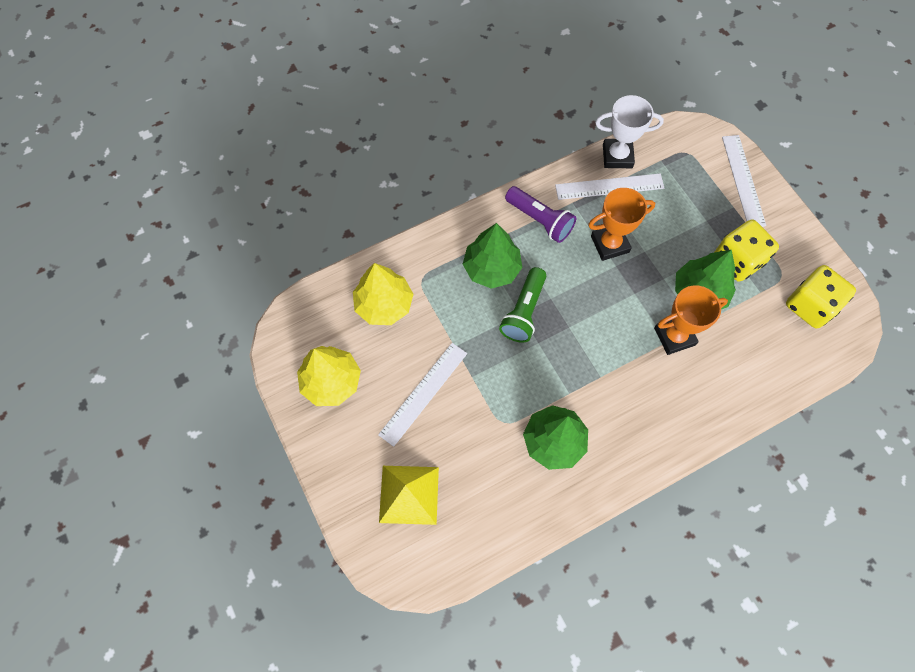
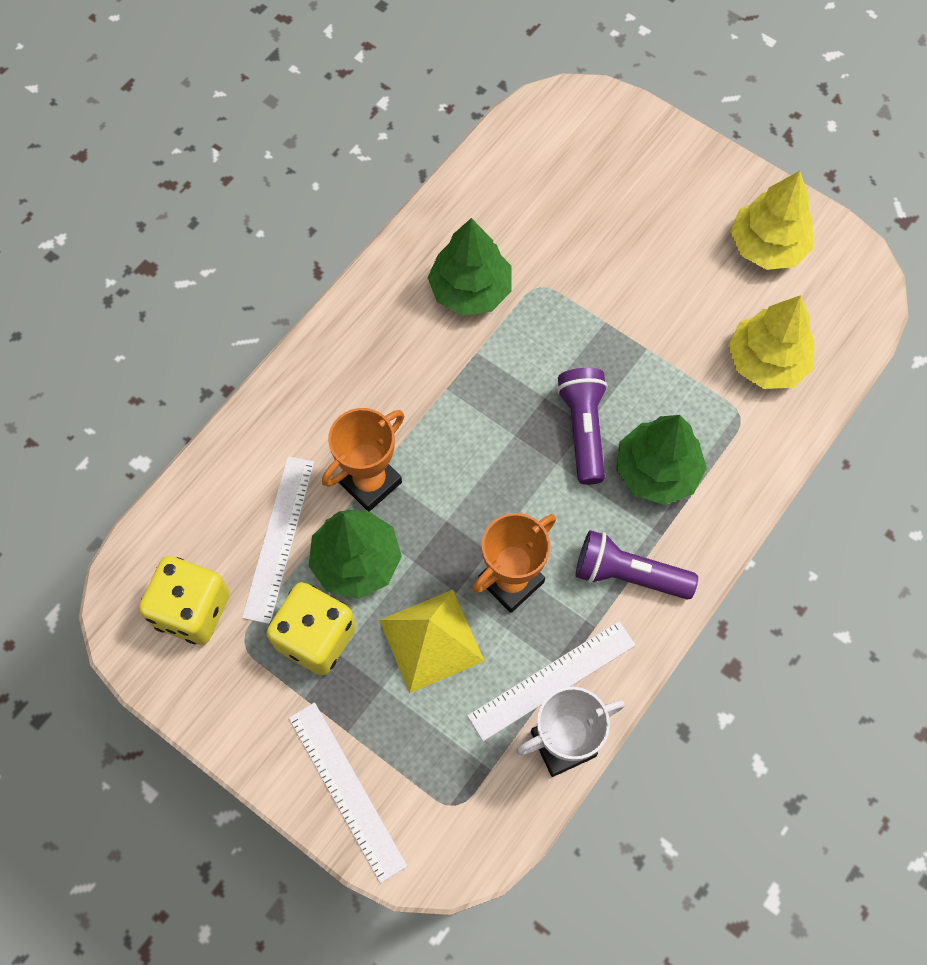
camera: 155 degrees right, 0 degrees up
(409, 494) = (605, 172): yellow pyramid -> yellow pyramid (431, 640)
(423, 393) = (652, 279): white ruler -> white ruler (279, 538)
(524, 311) = (583, 430): green flashlight -> purple flashlight

